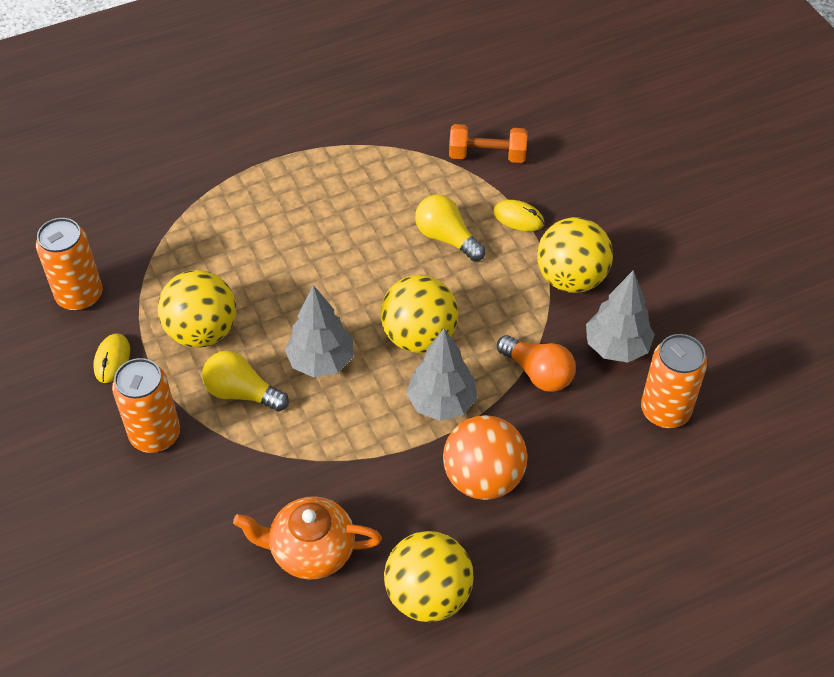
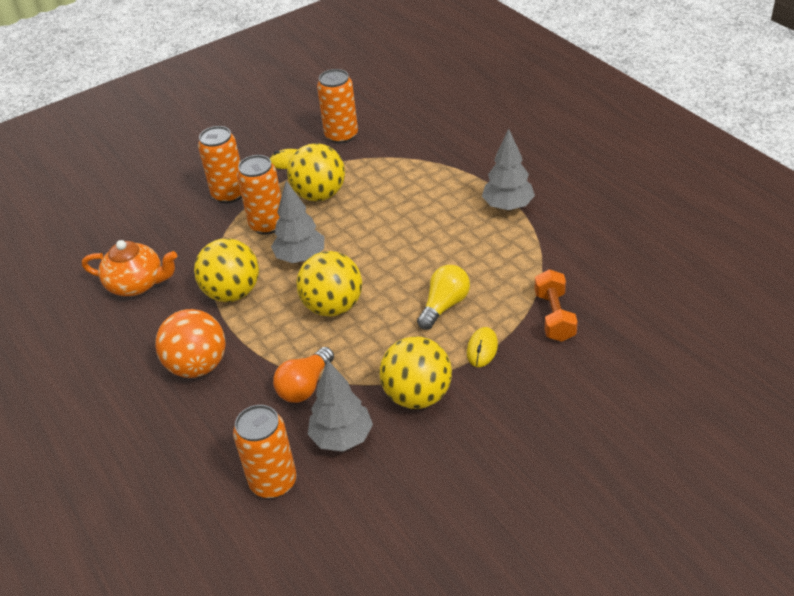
camera: 85 degrees right, 10 degrees down
(242, 393) = (267, 225): yellow light bulb -> orange can
(311, 550) = (137, 284): orange teapot -> orange teapot turned 105 degrees clockwise
(428, 595) = (97, 350): yellow ball -> yellow ball (232, 293)
(442, 403) = (268, 330): grey tree -> grey tree (508, 206)

